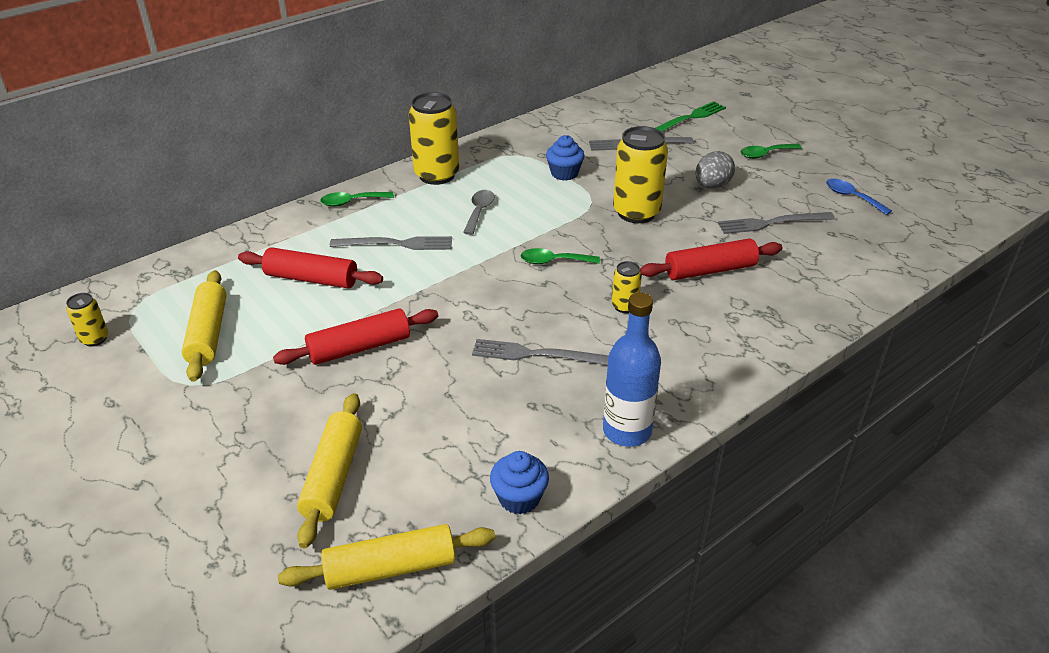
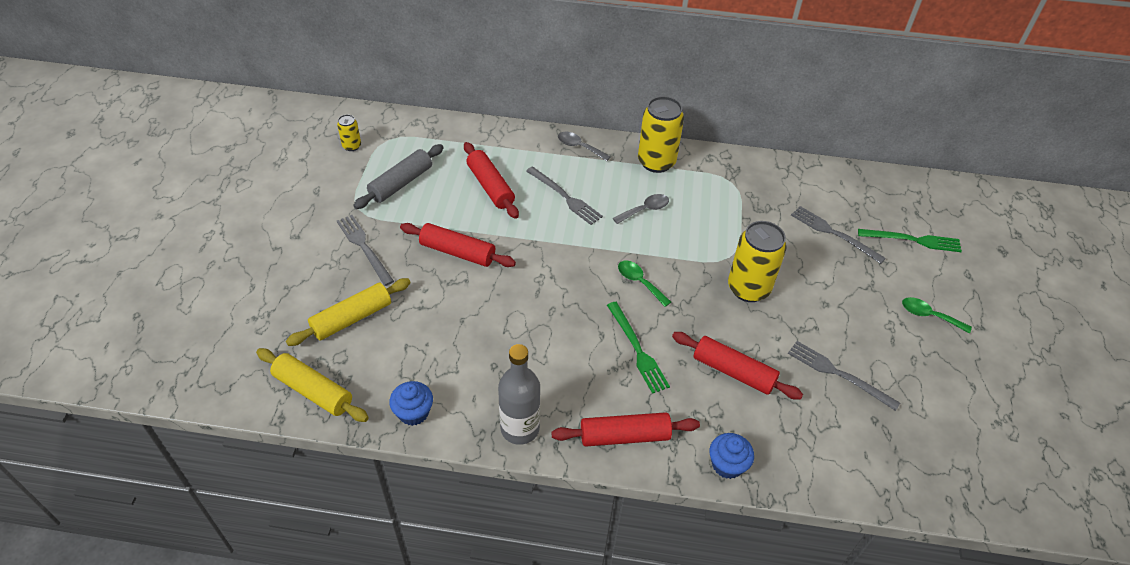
camera: 45 degrees right, 10 degrees up
(208, 334) = (401, 183): yellow rolling pin -> grey rolling pin
(352, 202) = (579, 147): green spoon -> grey spoon
(536, 354) = (540, 336): grey fork -> grey fork (364, 247)
(564, 173) = (743, 220): blue cupcake -> blue cupcake (727, 465)
(624, 306) = (637, 349): yellow can -> green fork
(627, 431) = (520, 428): blue bottle -> grey bottle
(708, 369) = (624, 436): none -> red rolling pin
(712, 186) = (839, 310): grey egg -> none
(852, 197) = (944, 406): blue spoon -> none

